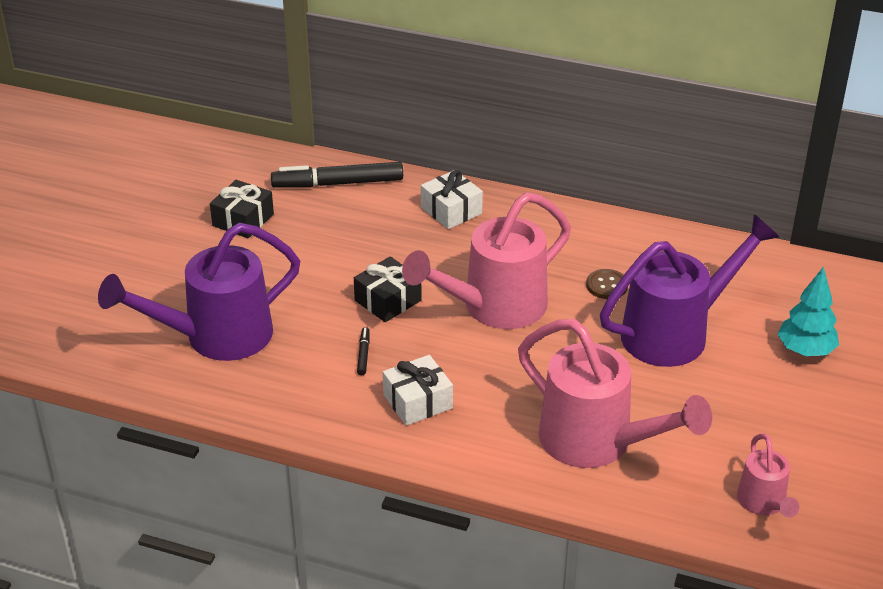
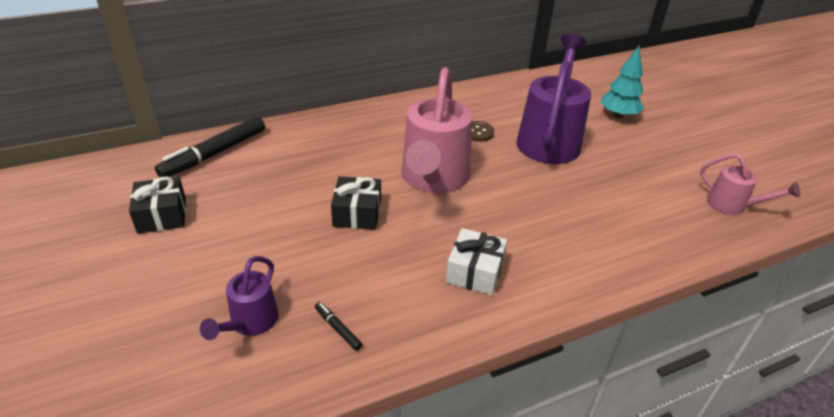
camera: 45 degrees left, 0 degrees up
(216, 337) = (250, 323): purple watering can -> purple watering can, size x0.51
(363, 354) = (391, 261): black marker -> black marker (338, 329)
(451, 210) = (322, 134): white gift -> none
(597, 442) = (611, 226): pink watering can -> none

